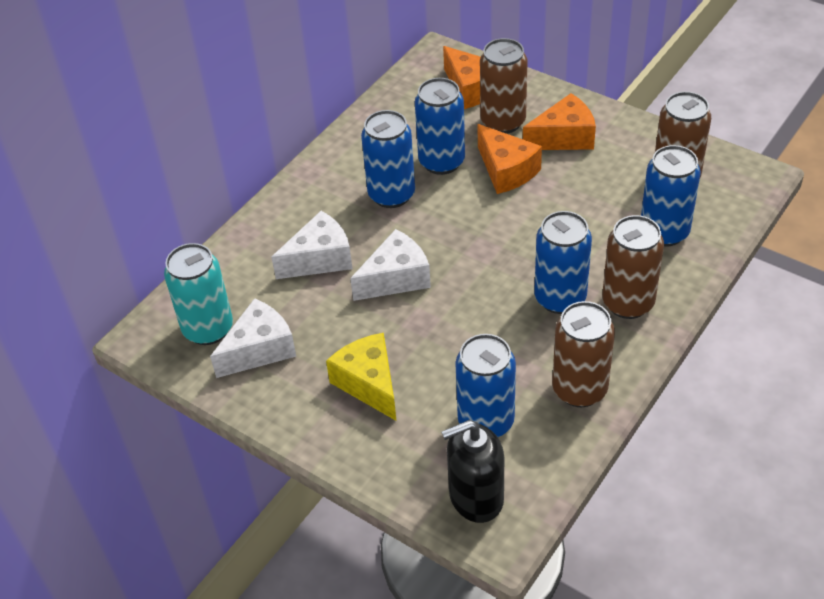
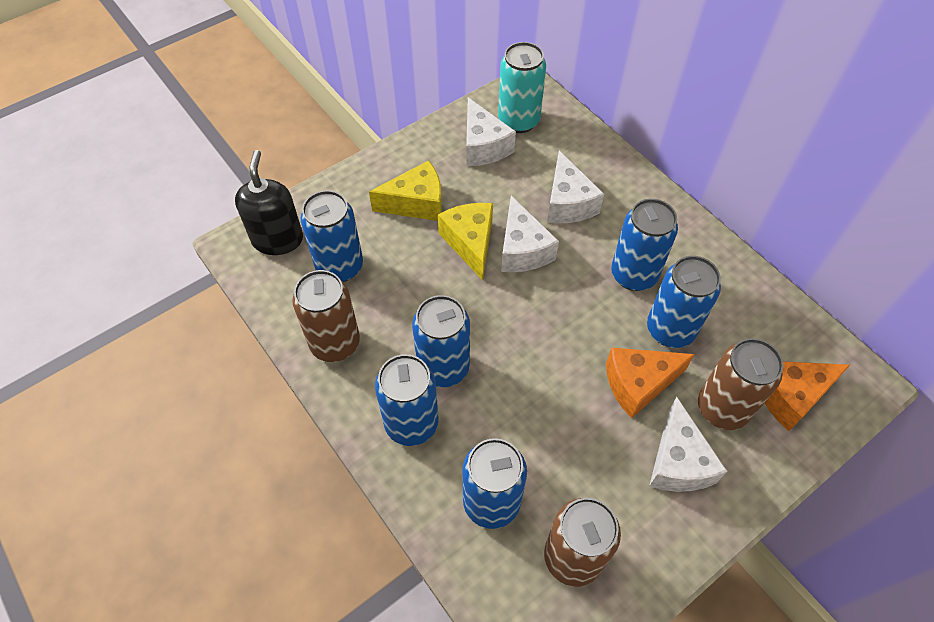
camera: 105 degrees right, 10 degrees up
(404, 321) = (470, 243): none -> yellow cheese
(564, 137) = (678, 462): orange cheese -> white cheese
(628, 303) = (411, 423): brown can -> blue can

